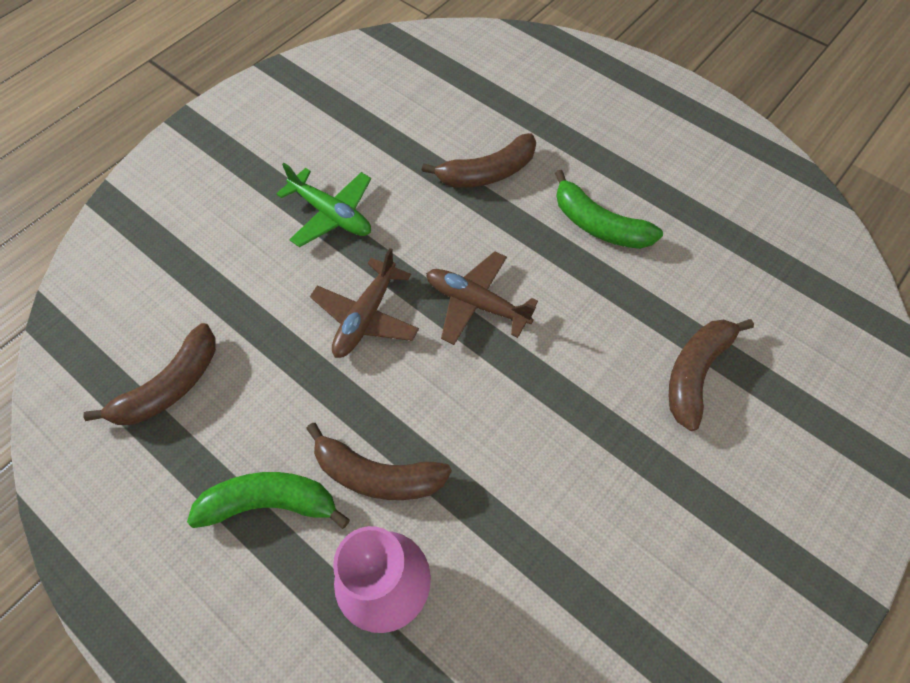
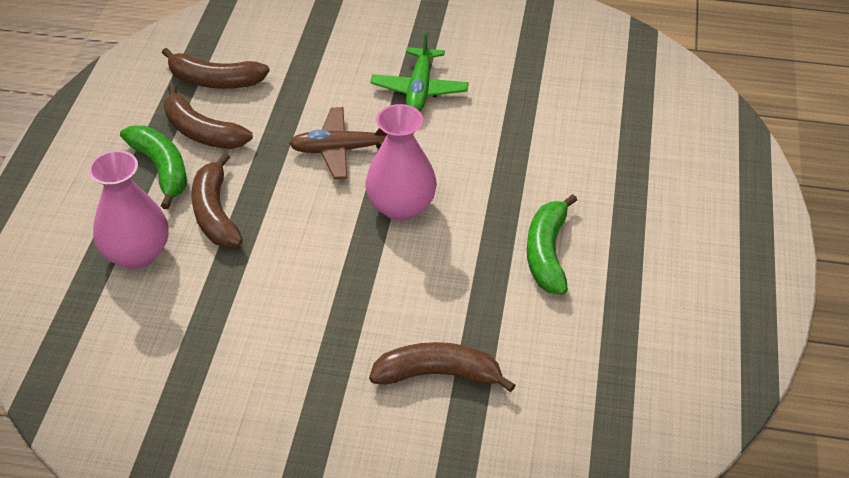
camera: 60 degrees right, 15 degrees down
(476, 303) = (401, 206): brown plane -> pink vase
(487, 173) = (542, 159): brown banana -> brown banana (202, 132)

